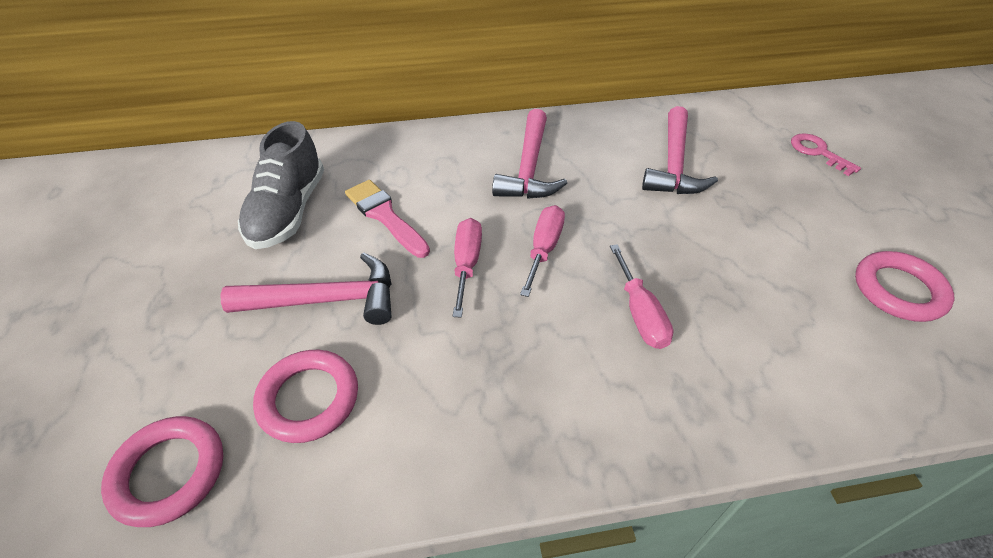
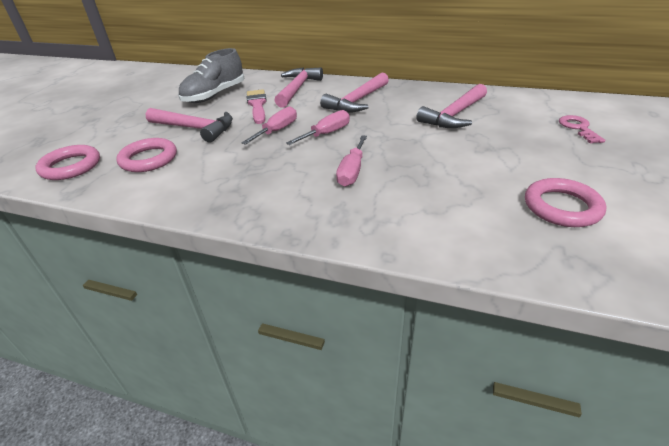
camera: 30 degrees right, 10 degrees down
(417, 162) = (297, 89): none -> pink hammer

